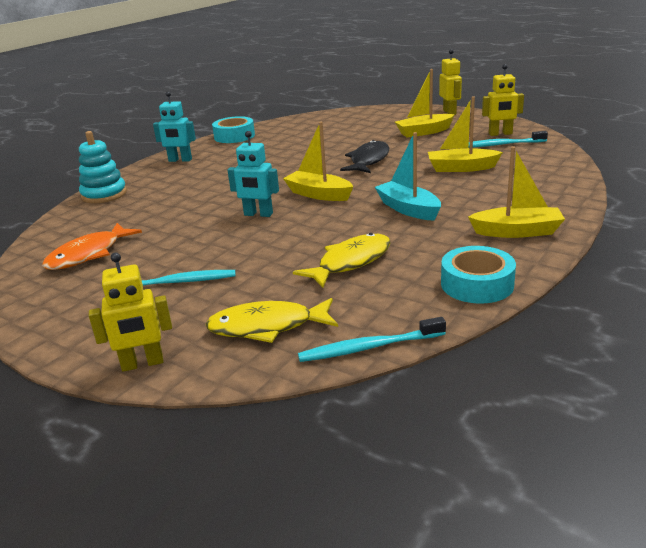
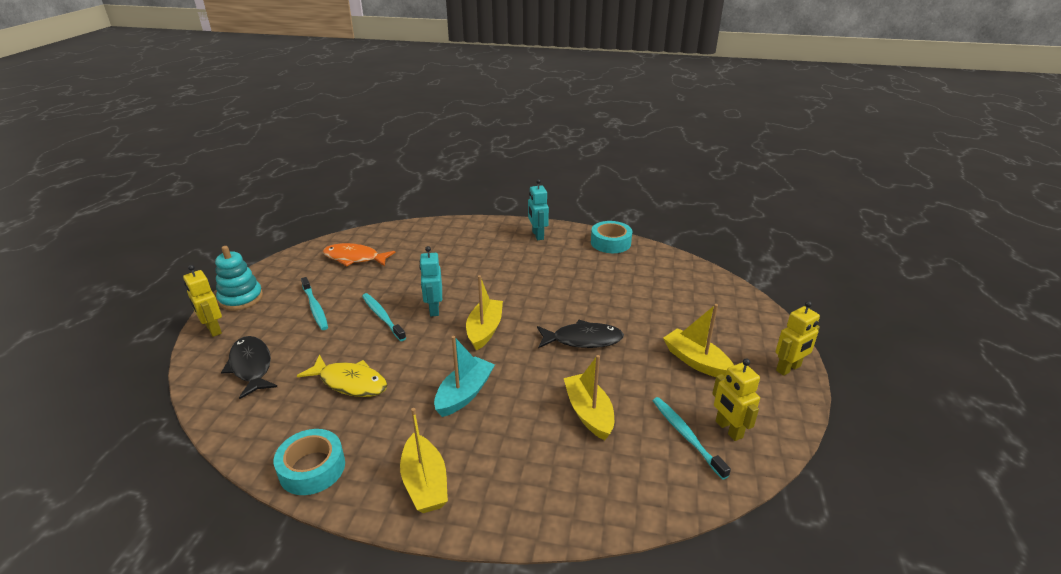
camera: 65 degrees right, 5 degrees up
(104, 195) = (455, 227): turquoise stacking toy -> turquoise stacking toy (241, 298)
(267, 327) = (251, 366): yellow fish -> black fish
(368, 347) = (218, 423): turquoise toothbrush -> turquoise toothbrush (382, 316)

